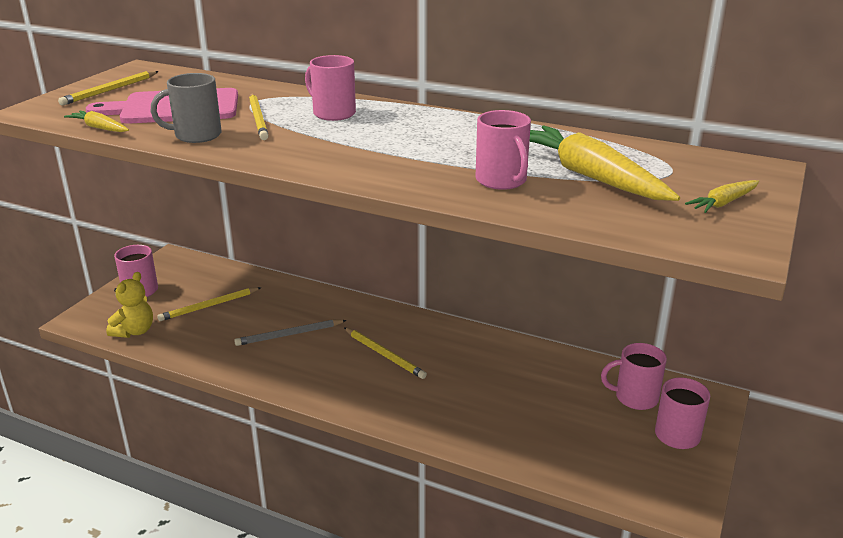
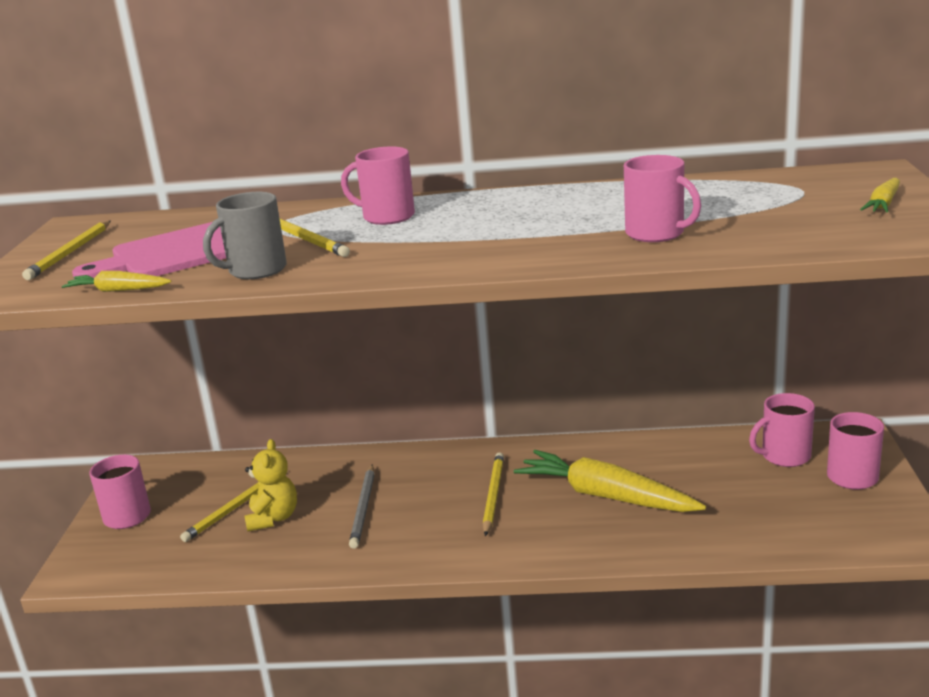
camera: 20 degrees left, 5 degrees down
(134, 331) = (161, 563): yellow teddy bear -> yellow teddy bear (273, 518)
(289, 335) = (363, 508): grey pencil -> grey pencil turned 45 degrees counterclockwise
(384, 355) = (493, 495): yellow pencil -> yellow pencil turned 105 degrees counterclockwise
(590, 176) = (735, 211): yellow carrot -> yellow carrot (605, 496)

